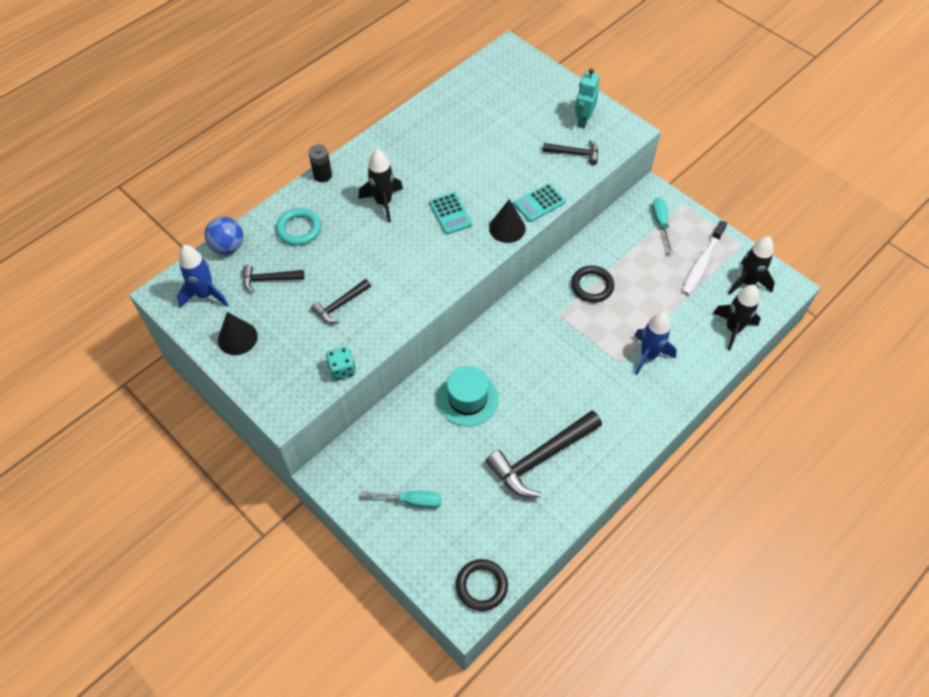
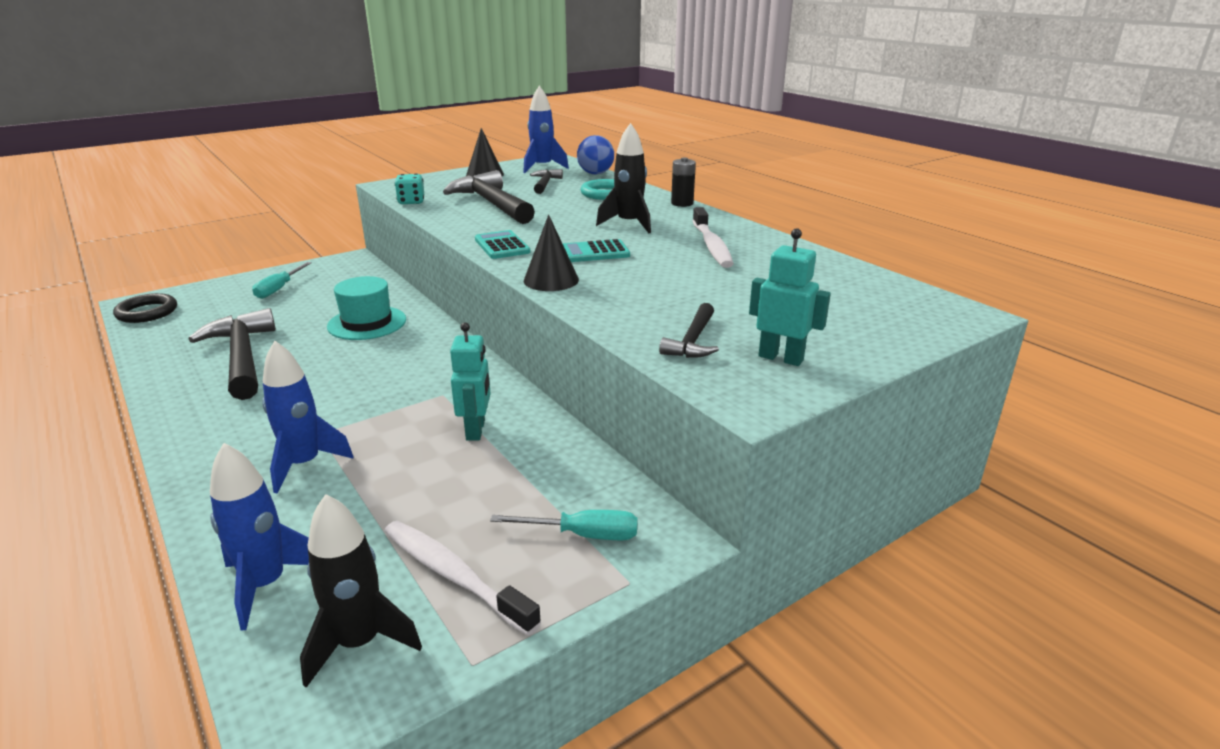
camera: 100 degrees right, 30 degrees down
(340, 305) = (491, 204): black hammer -> black hammer, size x1.91
(423, 153) = (711, 246): none -> white toothbrush
(539, 203) = (588, 304): turquoise calculator -> turquoise calculator (502, 246)
(592, 286) = (476, 430): black ring -> turquoise robot
(733, 329) = (266, 585): black rocket -> blue rocket

